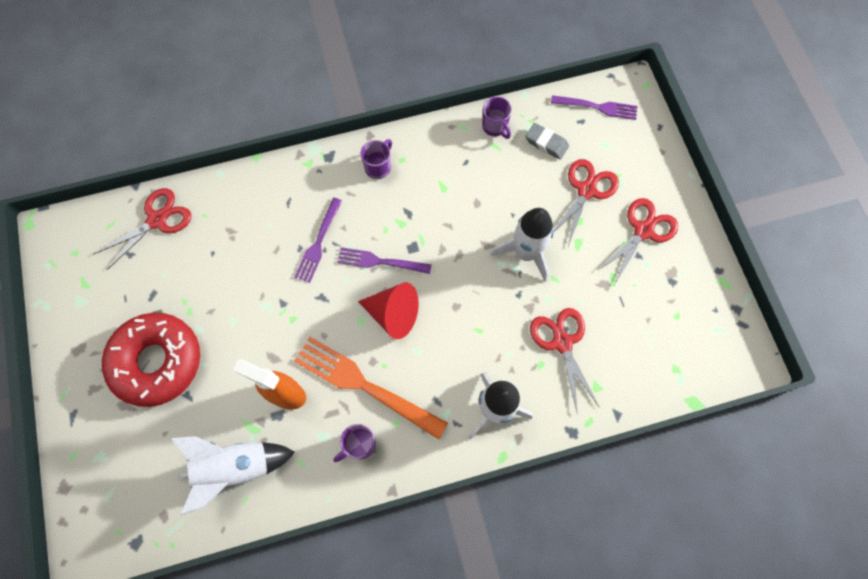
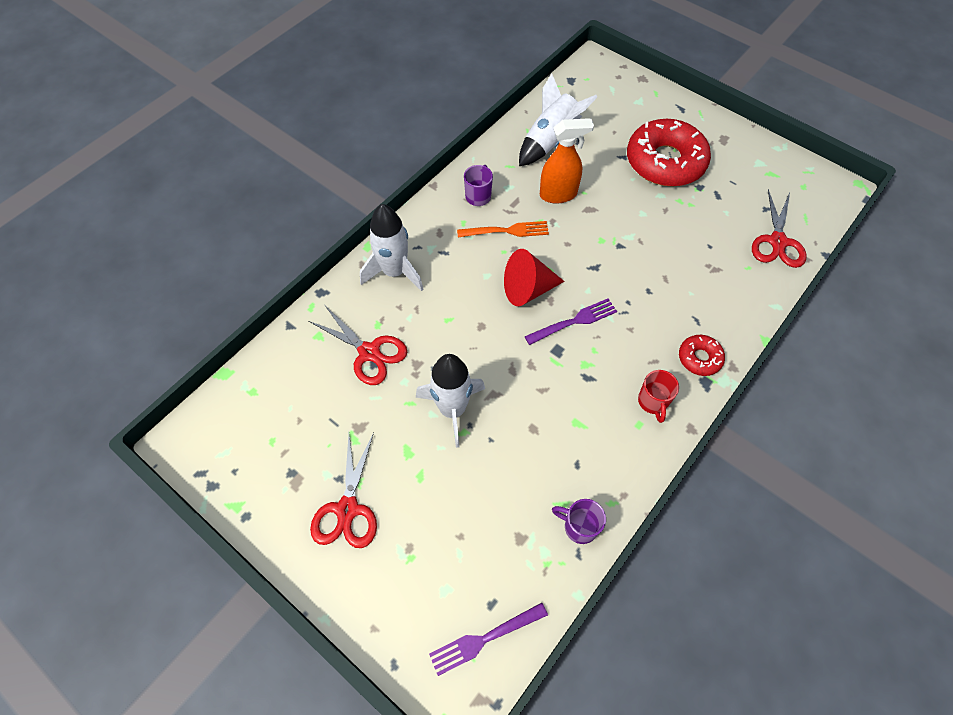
camera: 145 degrees right, 10 degrees down
(316, 174) = (699, 358): none -> red donut
(318, 243) = (638, 304): purple fork -> none
(364, 385) = (507, 231): orange fork -> orange fork, size x0.60
(378, 167) = (653, 402): purple mug -> red mug
(546, 143) = (511, 545): grey eraser -> none
(586, 190) = (433, 516): red scissors -> none

